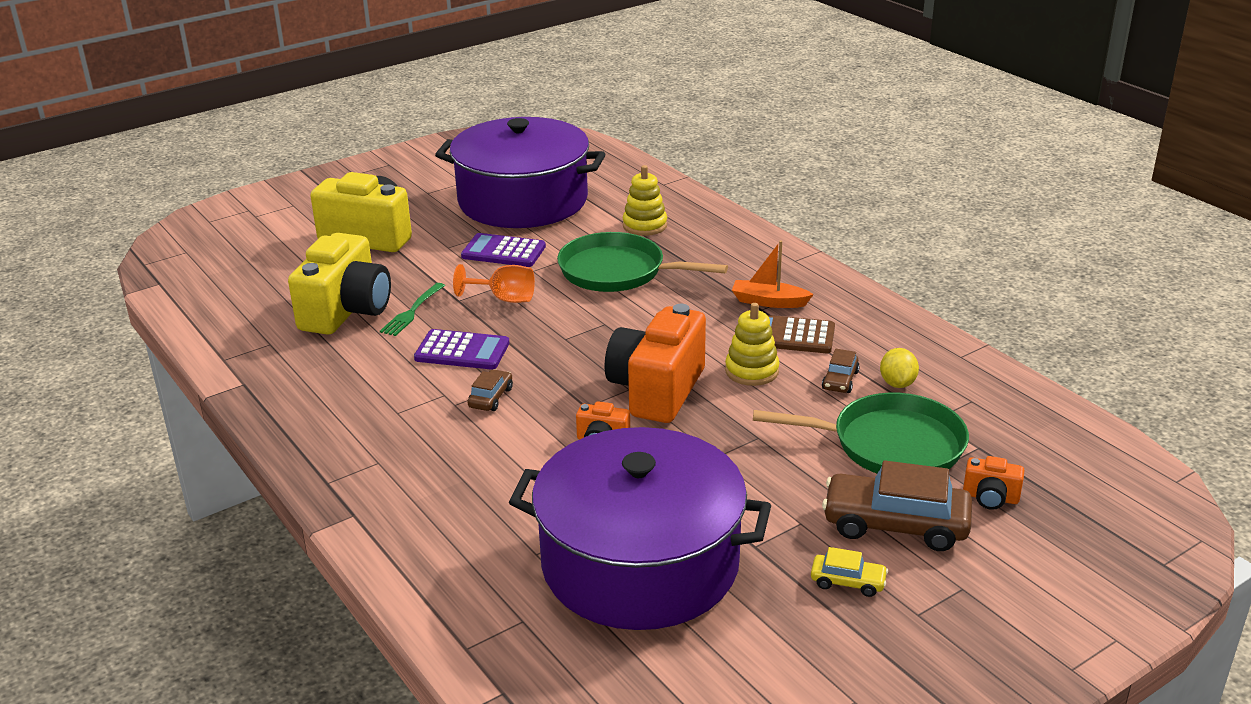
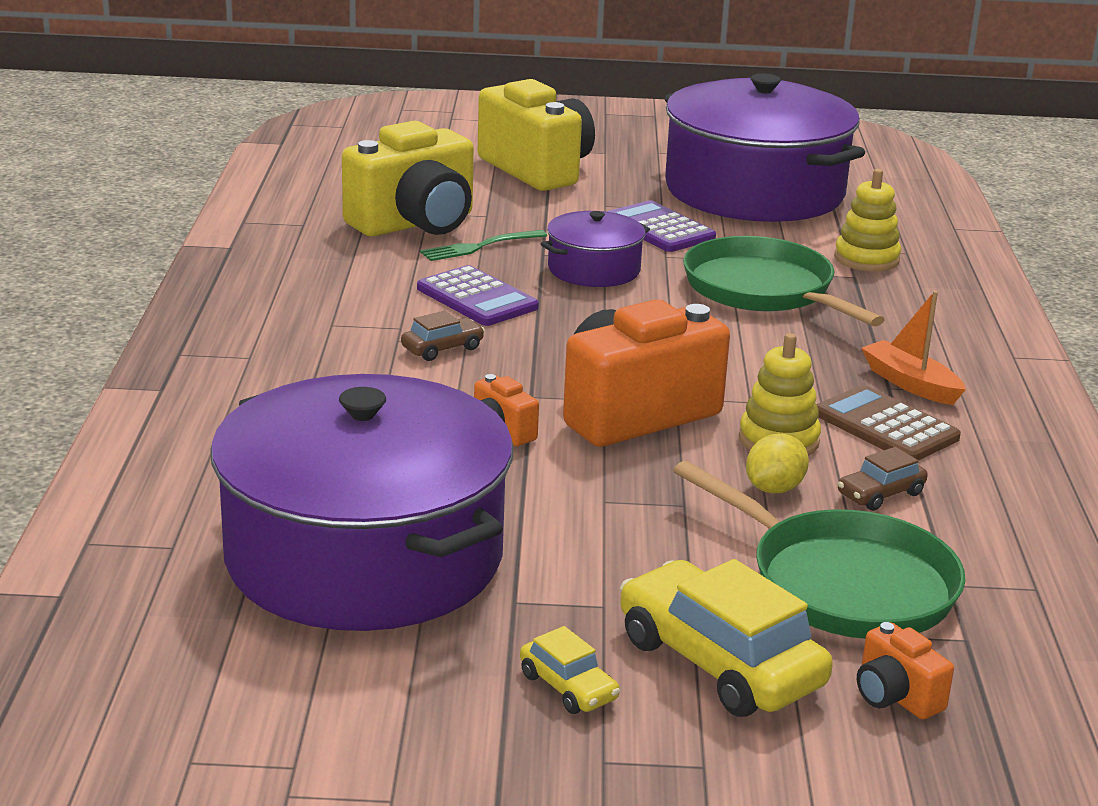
camera: 35 degrees right, 5 degrees down
(504, 299) = (594, 269): orange goblet -> purple pot
(895, 525) = (719, 662): brown car -> yellow car
(897, 383) = (956, 528): yellow lemon -> yellow lemon (774, 489)

